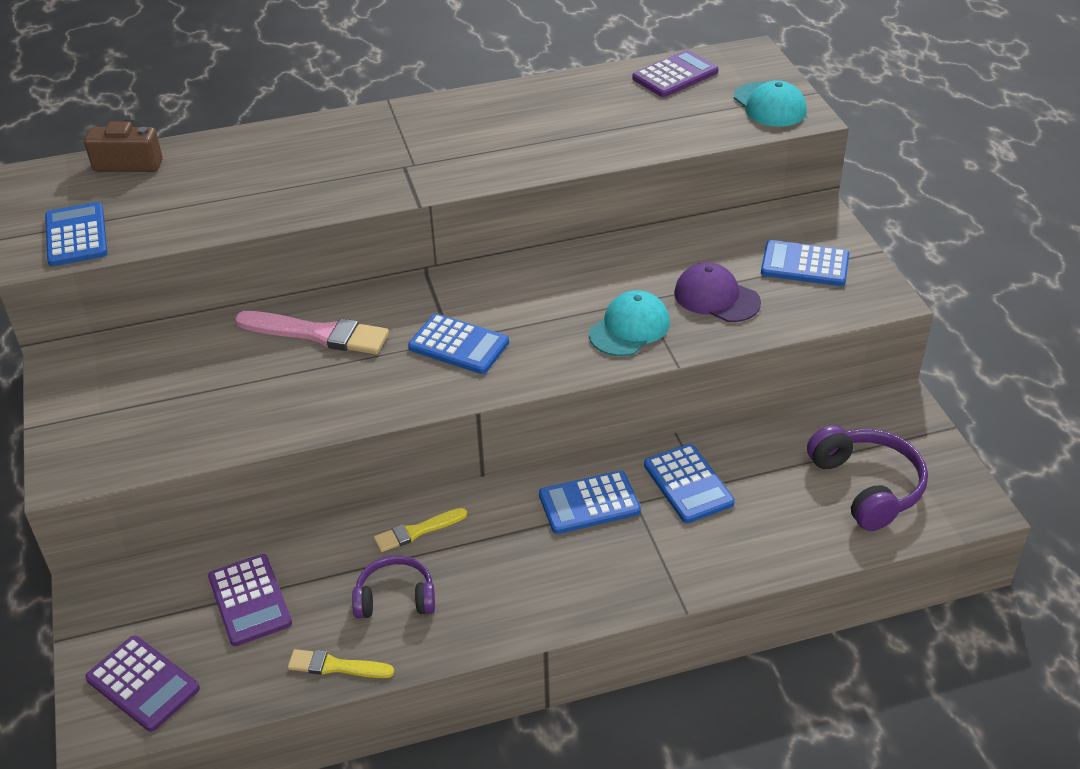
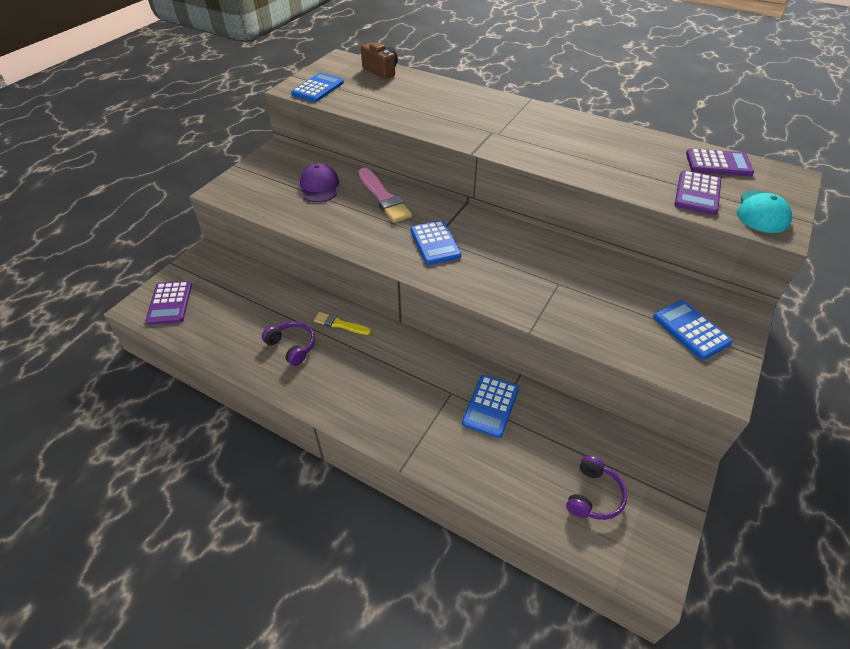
camera: 45 degrees right, 5 degrees up
(249, 600) = (244, 301): purple calculator -> purple calculator (697, 193)
(336, 666) = (233, 355): yellow brush -> none
(589, 503) = (429, 374): blue calculator -> none
(629, 328) = (531, 293): turquoise cap -> none
(716, 297) = (605, 311): purple cap -> purple cap (319, 186)
(867, 486) = (594, 495): purple headphones -> purple headphones, size x0.66

